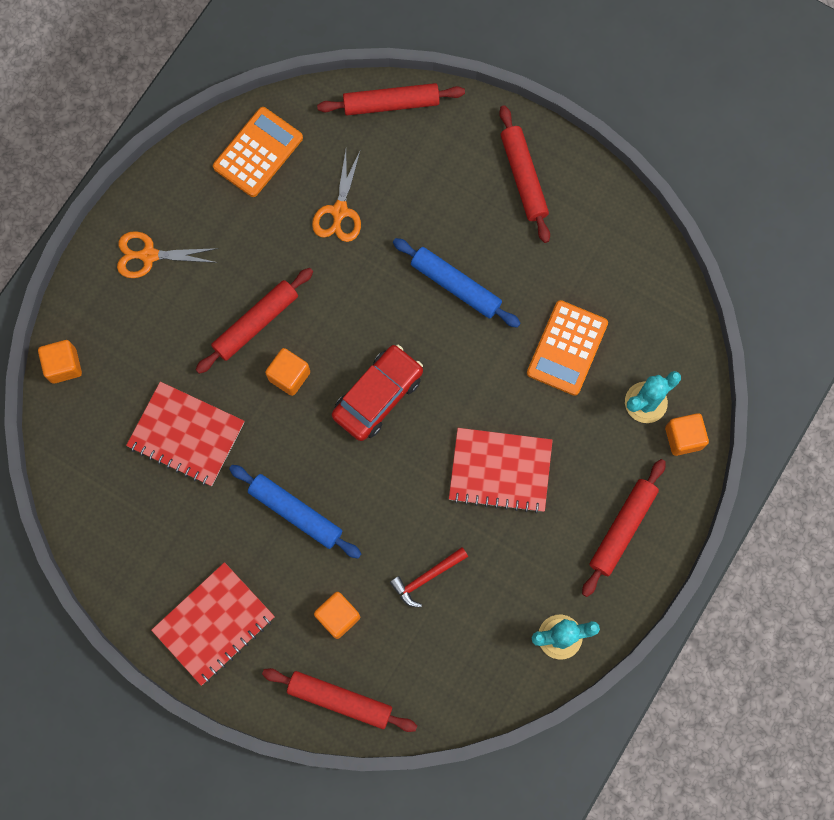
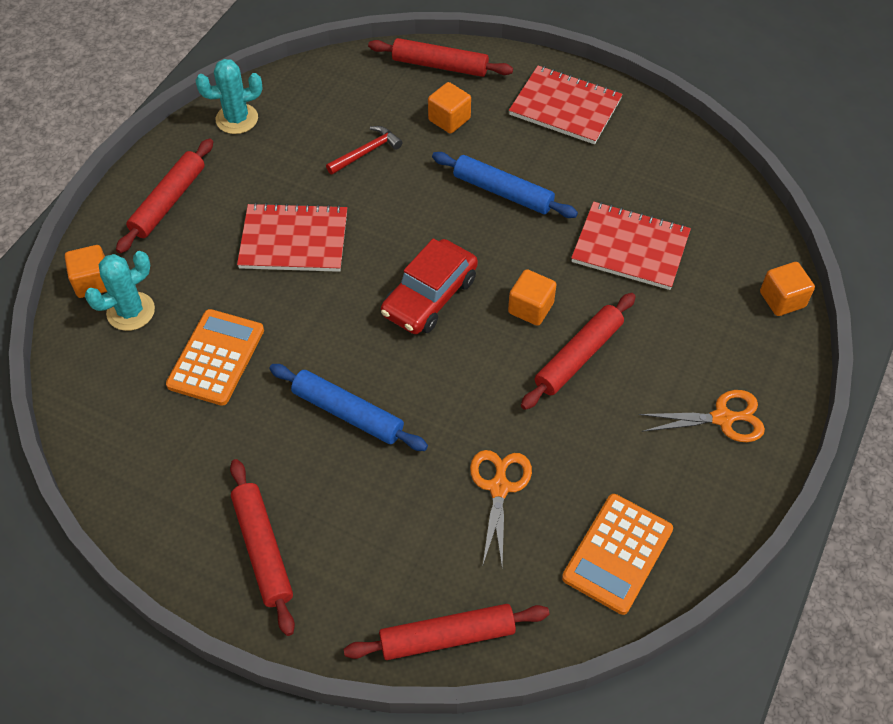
camera: 175 degrees right, 20 degrees down
(214, 624) = (565, 107): red notebook -> red notebook turned 75 degrees clockwise

